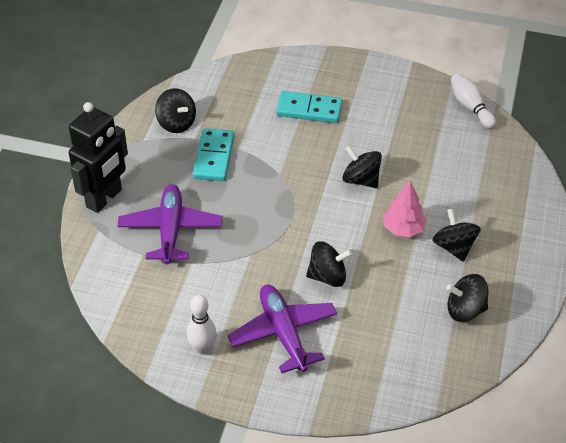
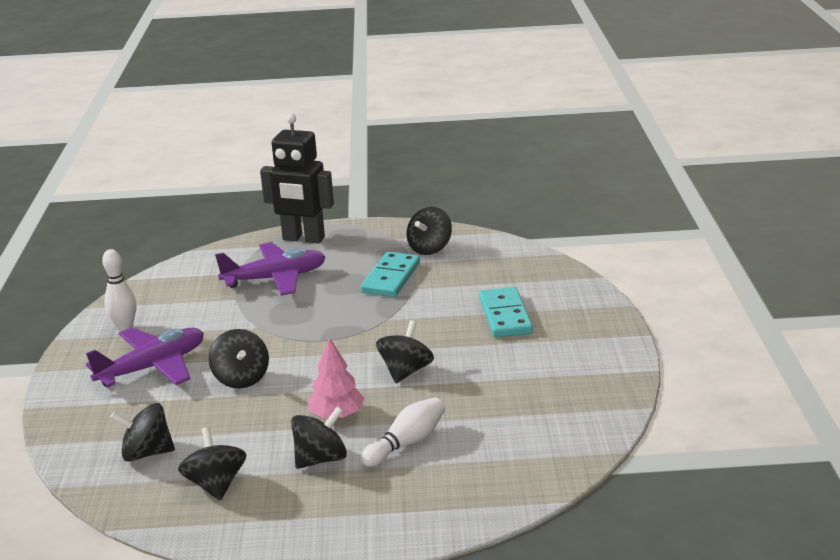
camera: 75 degrees right, 20 degrees down
(214, 157) = (391, 278): turquoise domino -> turquoise domino turned 60 degrees counterclockwise
(410, 348) = (147, 453): none -> black spinning top
(470, 107) = (598, 431): white bowling pin -> white bowling pin (406, 443)

